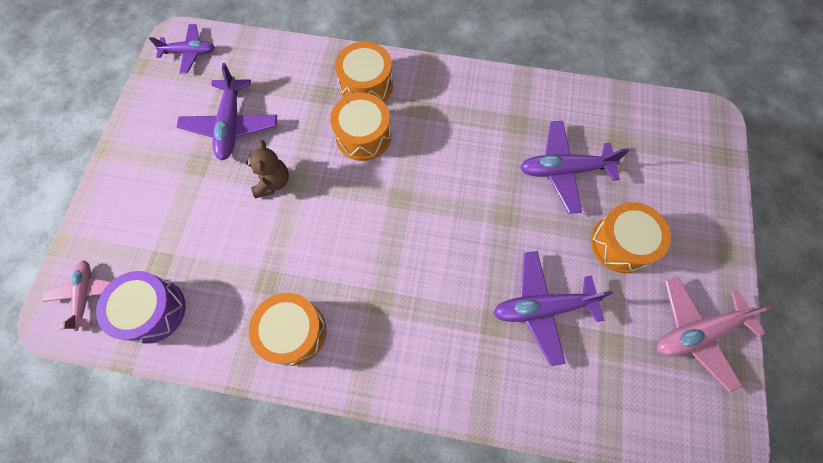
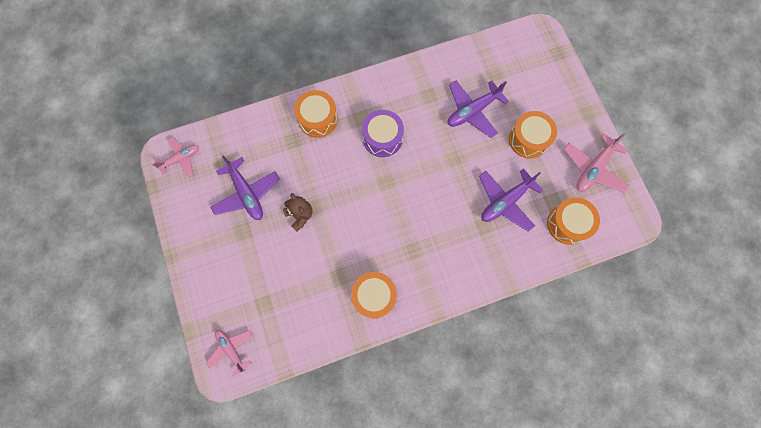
camera: 30 degrees left, 5 degrees up
(153, 311) = (281, 334): purple drum -> purple drum (382, 138)
(189, 52) = (181, 159): purple plane -> pink plane
(363, 136) = (338, 154): orange drum -> orange drum (568, 224)

